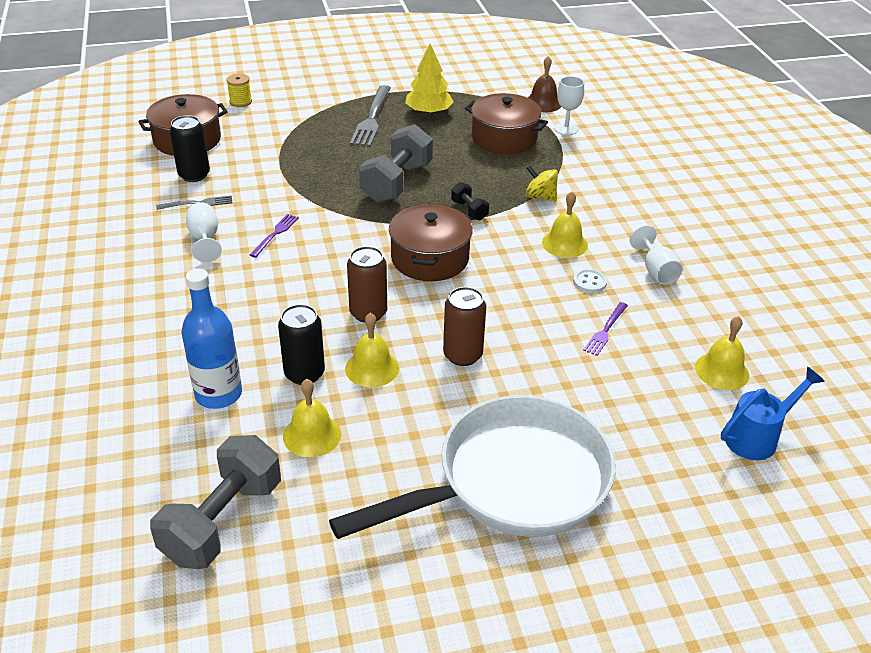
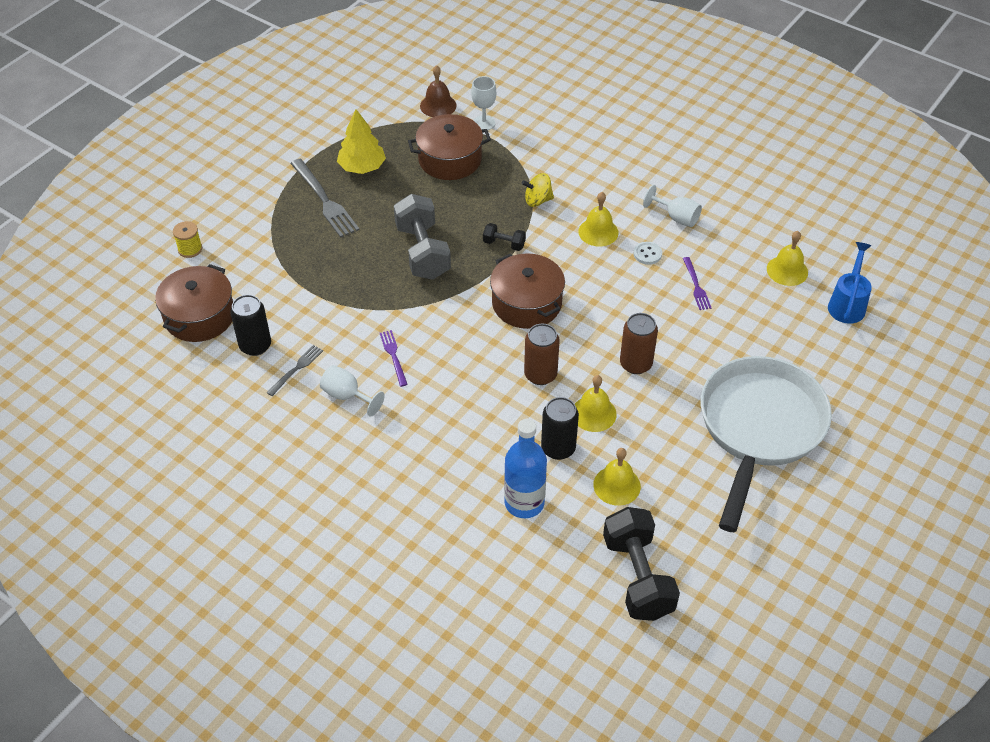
camera: 40 degrees left, 10 degrees up
(222, 521) = (637, 577): grey dumbbell -> black dumbbell

